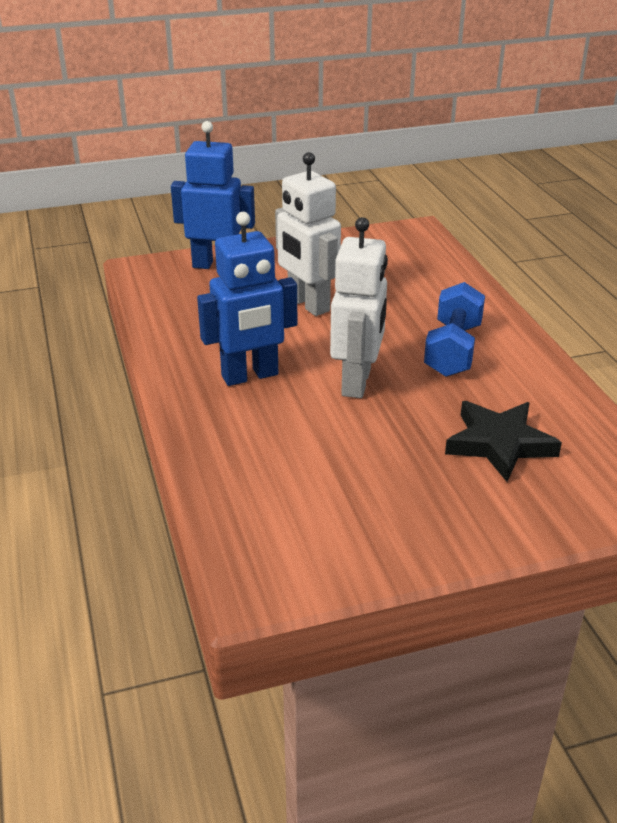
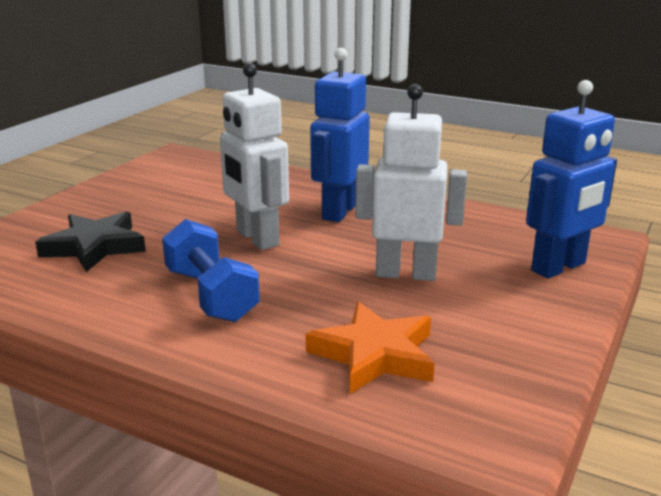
camera: 135 degrees right, 10 degrees down
(408, 275) = (375, 355): none -> orange star

